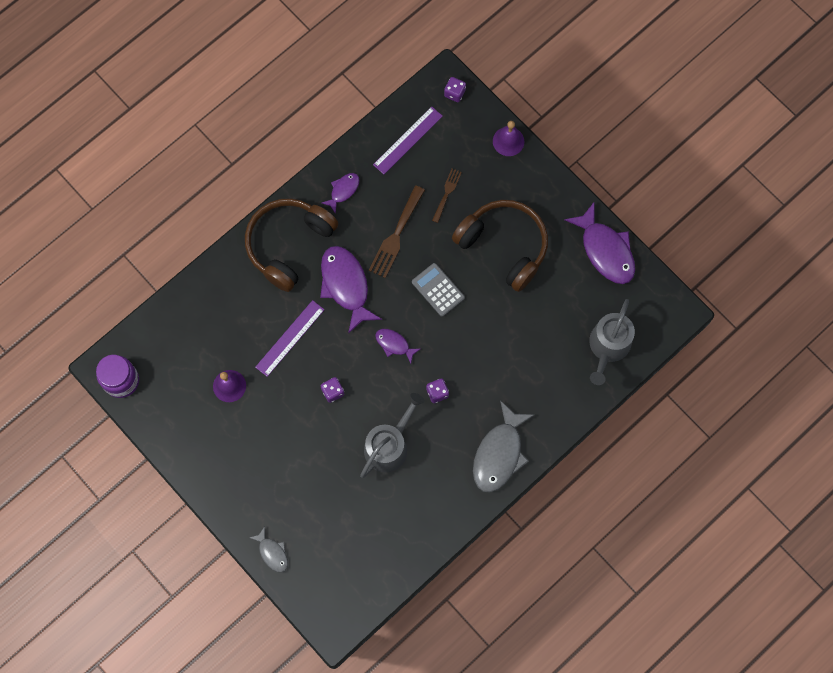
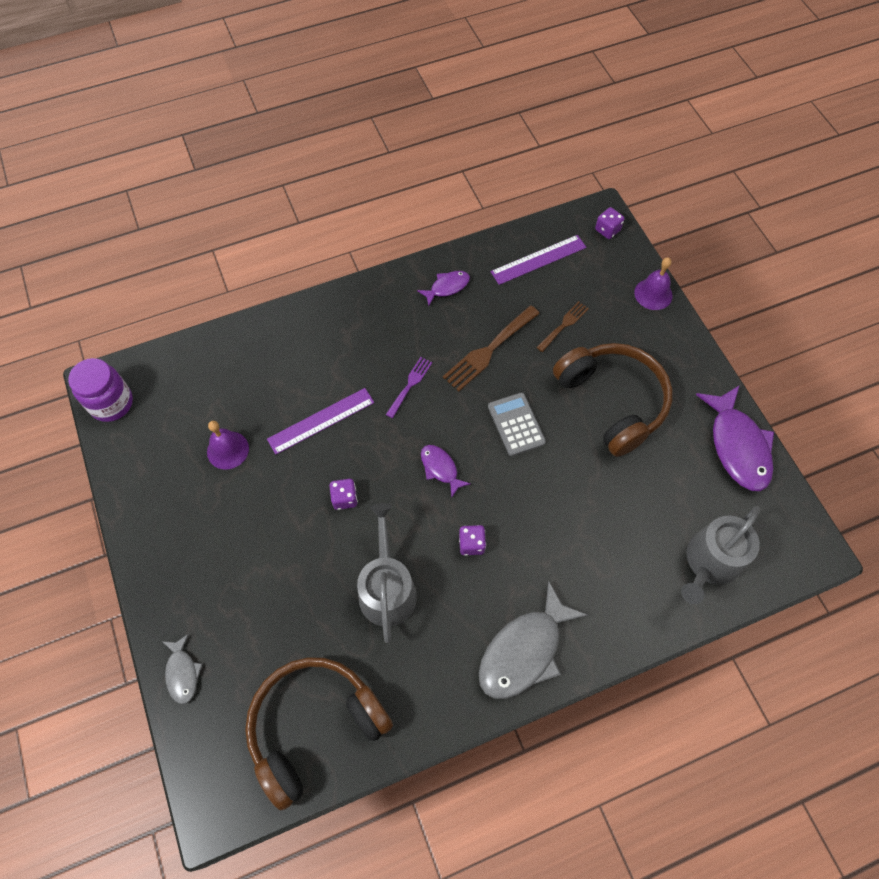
camera: 20 degrees right, 10 degrees down
(289, 244) = (364, 322): brown headphones -> brown headphones (315, 726)
(346, 285) = (410, 385): purple fish -> purple fork
(389, 445) = (387, 588): grey watering can -> grey watering can turned 60 degrees counterclockwise

